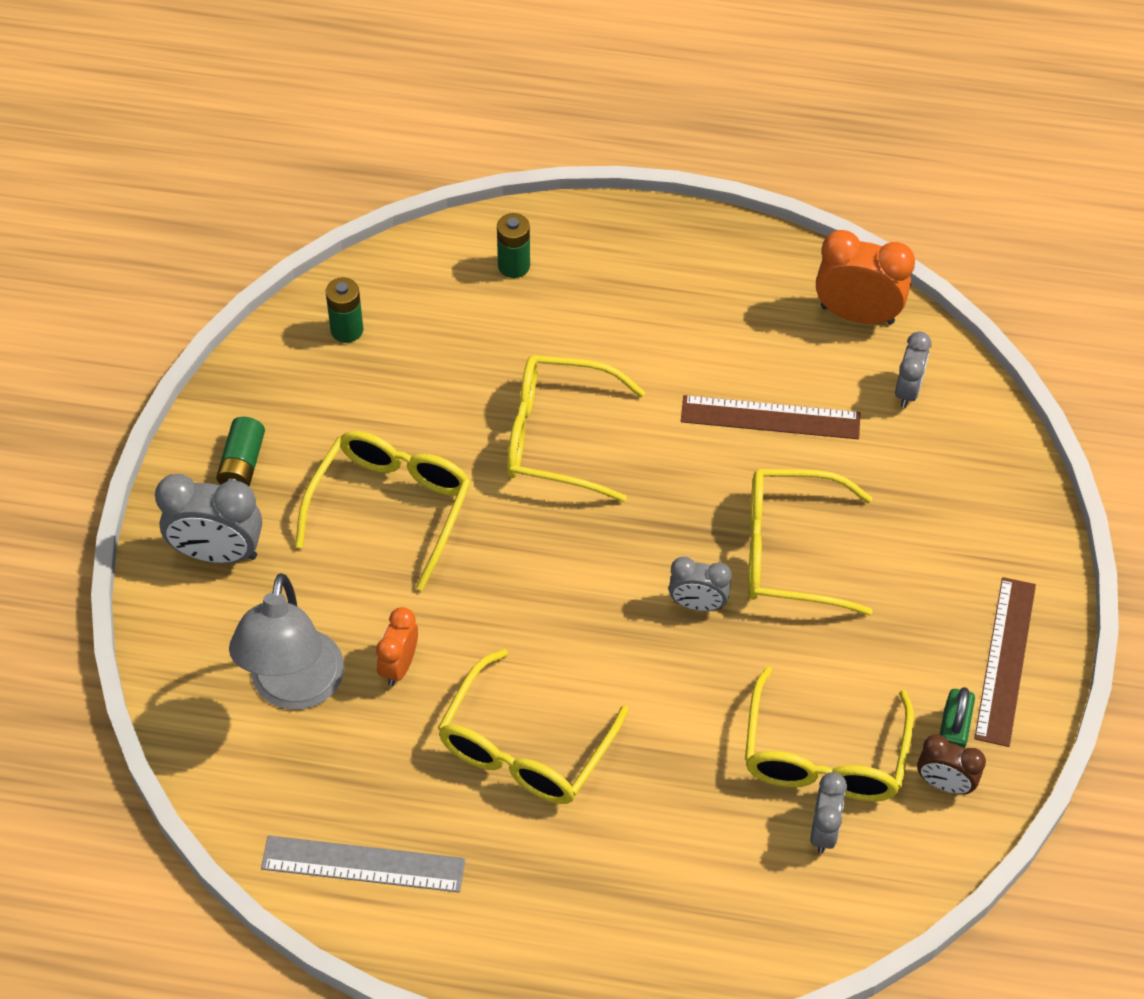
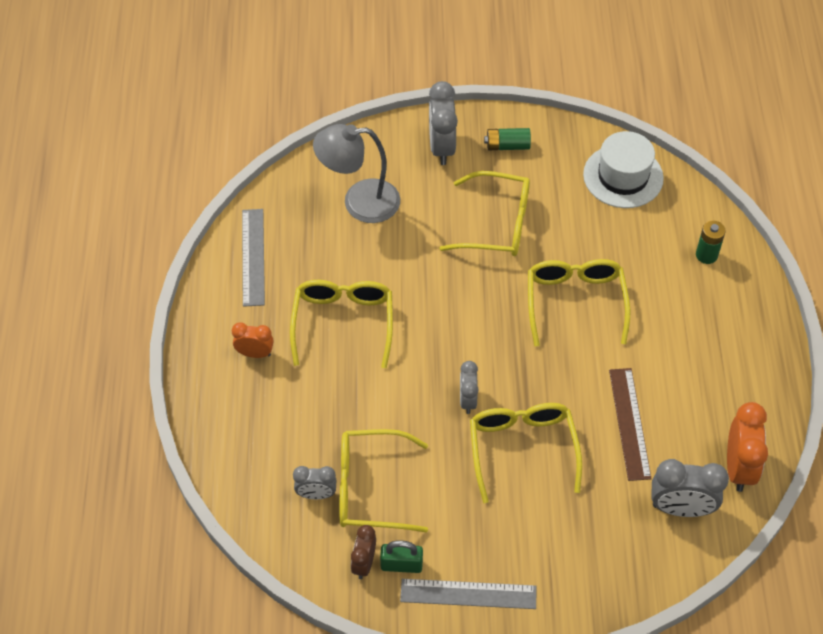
camera: 80 degrees right, 0 degrees up
(347, 330) = (623, 176): green battery -> white hat
(399, 666) = (386, 249): orange clock -> orange clock (255, 353)
(524, 748) = (343, 322): yellow glasses -> yellow glasses turned 75 degrees clockwise
(908, 391) = (680, 508): grey clock -> grey clock, size x1.65
(1005, 661) = (468, 594): brown ruler -> grey ruler

